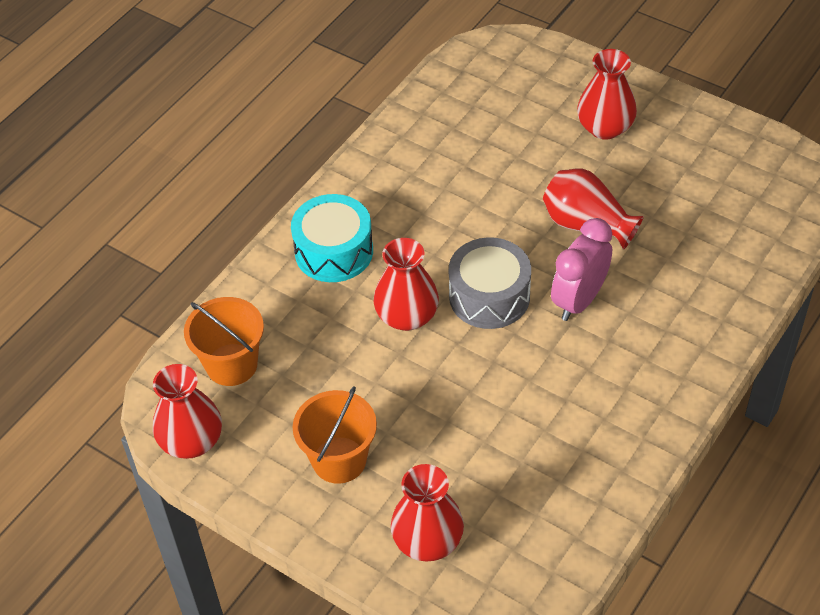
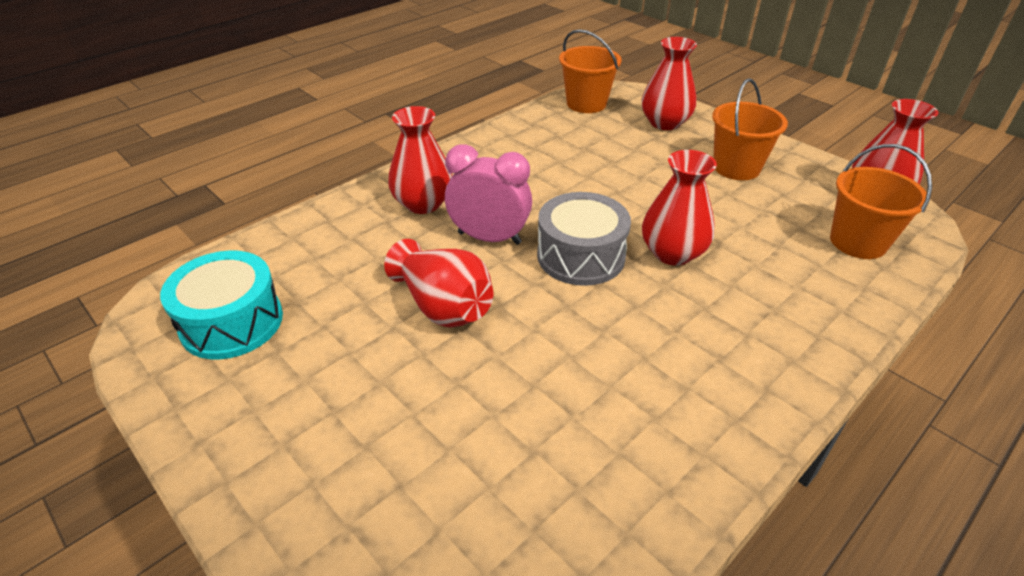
camera: 170 degrees left, 10 degrees down
(334, 251) = (762, 331): turquoise drum -> turquoise drum (232, 322)
(542, 569) = (586, 103): none -> orange bucket
(579, 300) = (489, 238): pink clock -> pink clock turned 120 degrees counterclockwise
(605, 127) = (343, 435): red vase -> red vase (423, 203)

